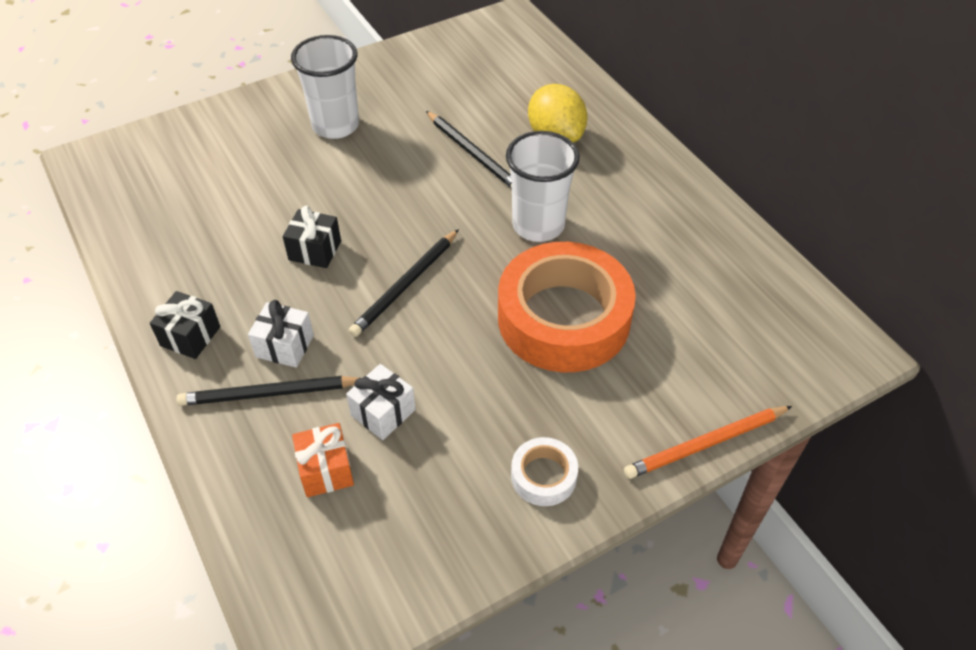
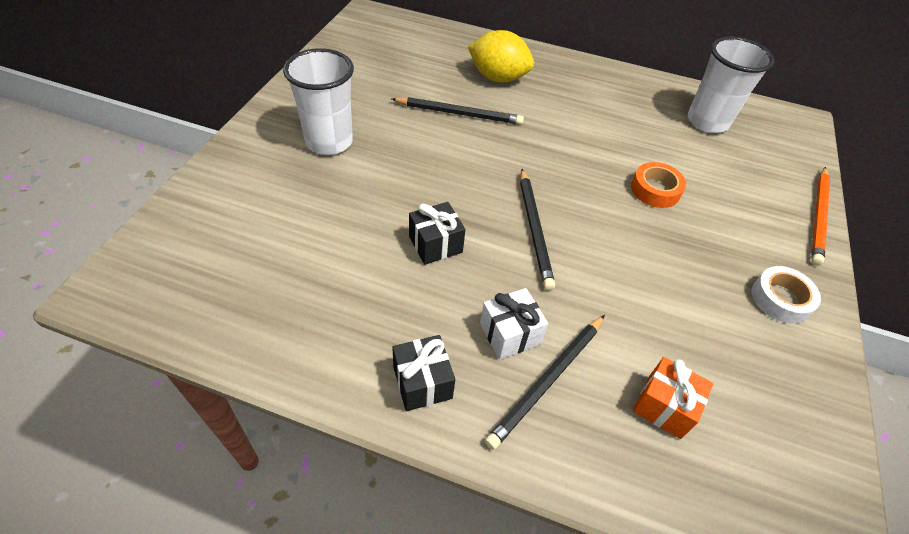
camera: 45 degrees left, 0 degrees up
(383, 412) = (641, 331): white gift -> none
(538, 225) = (563, 139): white cup -> white cup (707, 122)
(563, 318) = (655, 190): orange tape -> orange tape, size x0.44

